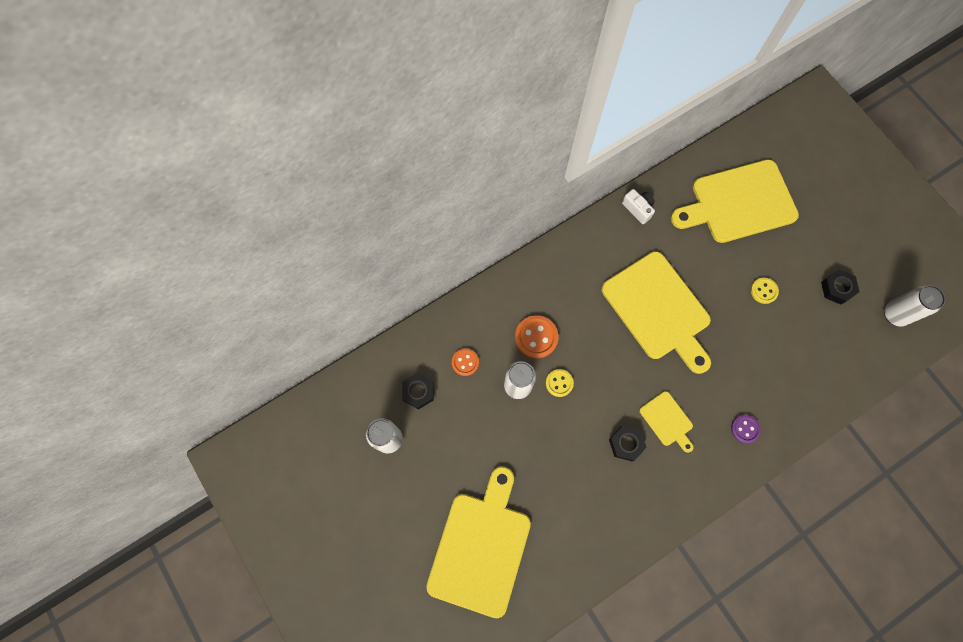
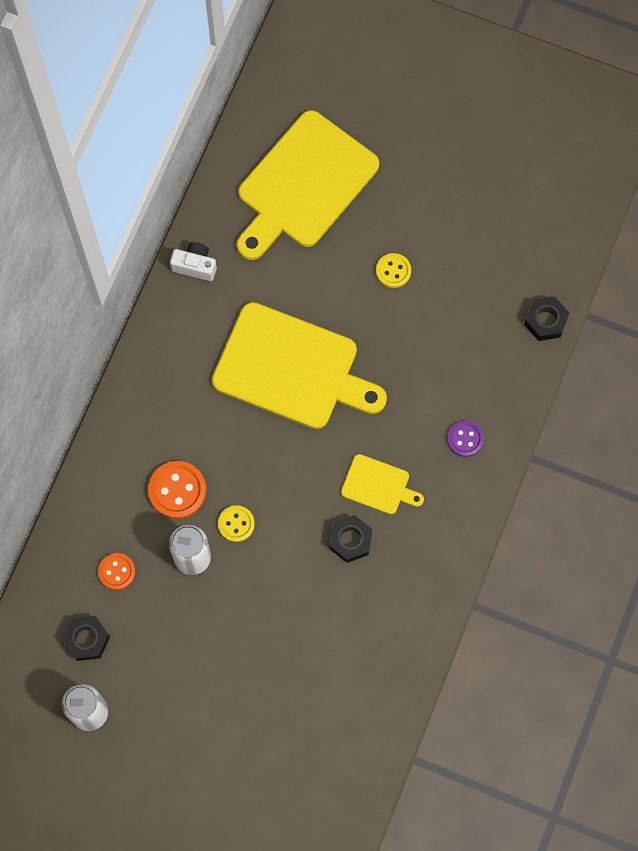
camera: 35 degrees left, 0 degrees up
(481, 547) = (268, 754): yellow cutting board -> none
(837, 288) = (470, 216): black nut -> black nut (545, 321)
(895, 314) = (548, 205): white can -> none

